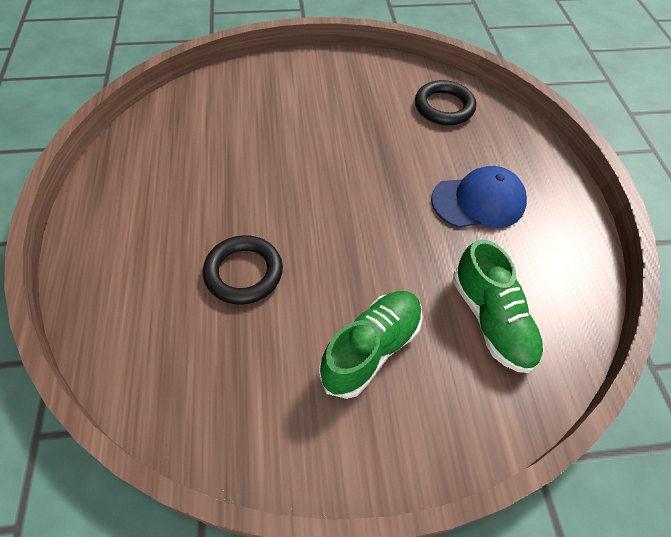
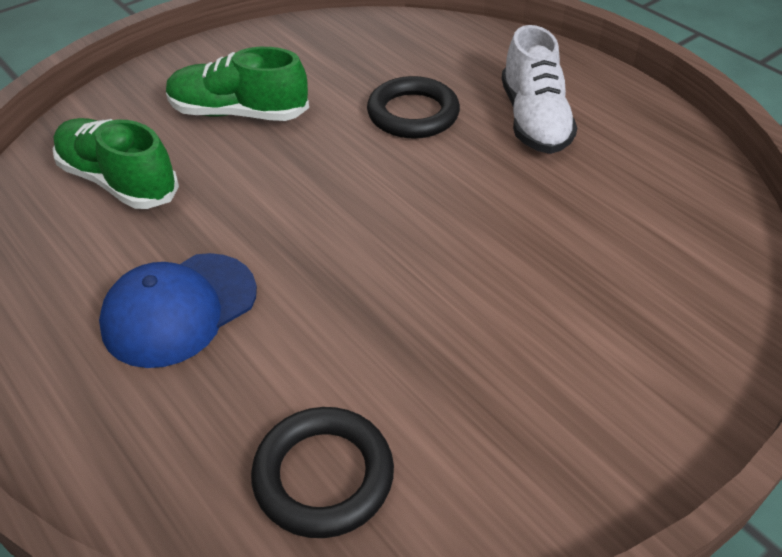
camera: 150 degrees right, 10 degrees down
(173, 222) = (534, 120): none -> white shoe
(371, 349) = (238, 113): green shoe -> green shoe turned 90 degrees clockwise

